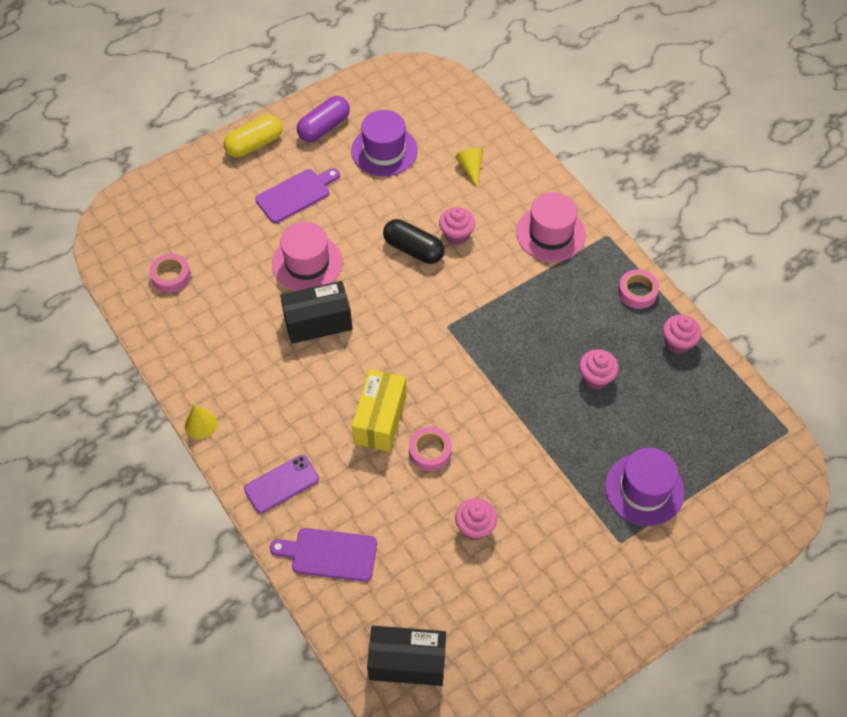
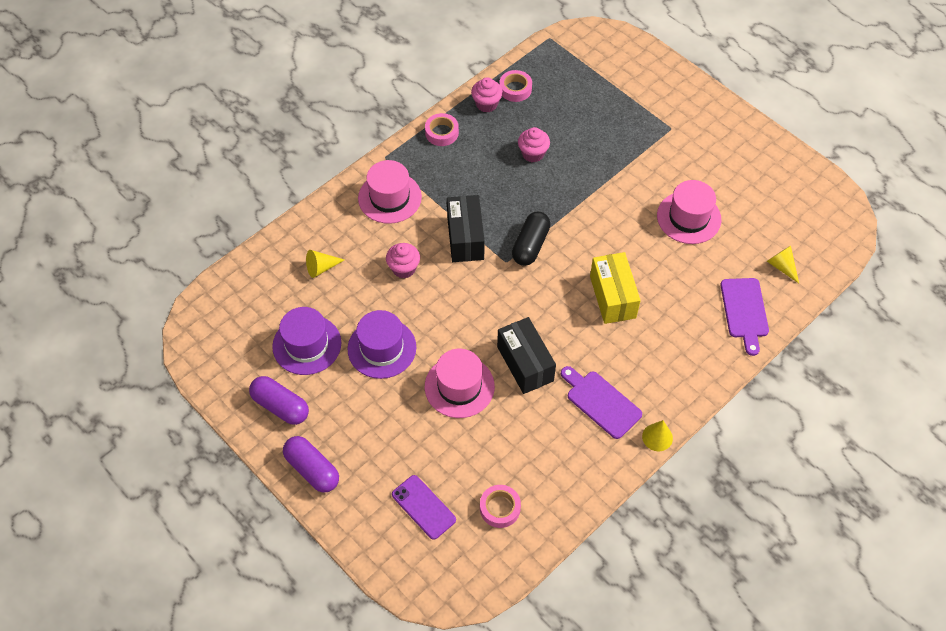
camera: 100 degrees left, 0 degrees up
(254, 144) = (312, 469): yellow capsule -> purple capsule
(281, 484) = (695, 359): purple phone -> purple phone (423, 507)
(296, 195) = (376, 414): purple cutting board -> purple cutting board (601, 402)
(380, 419) = (612, 297): yellow box -> yellow box turned 75 degrees clockwise
(383, 616) = (781, 266): none -> yellow cone
(407, 662) = (810, 245): black box -> black box (465, 238)
(413, 249) = (426, 300): black capsule -> black capsule (530, 245)
(430, 451) = (632, 256): pink tape -> pink tape (515, 89)
(475, 527) = (688, 217): pink cupcake -> pink hat
(644, 489) = (623, 117): purple hat -> purple hat (382, 348)

